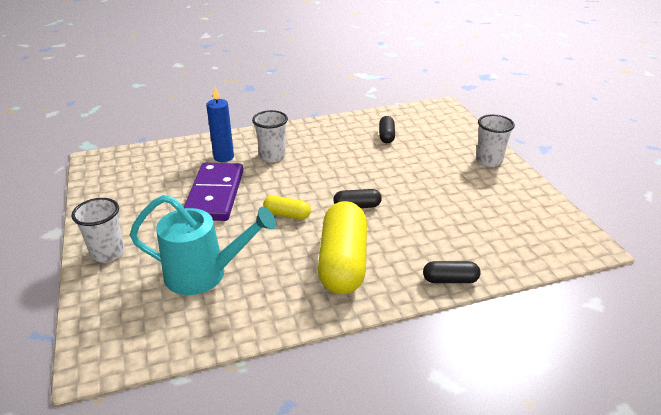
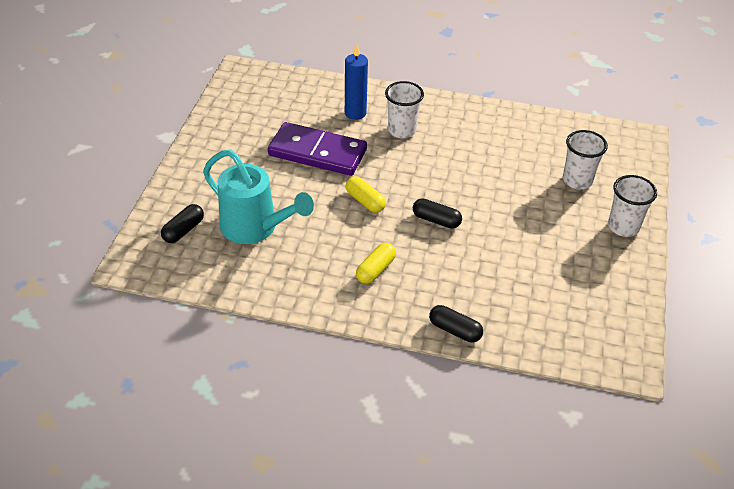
camera: 30 degrees right, 10 degrees up
(108, 253) = (195, 174): white cup -> white cup (577, 180)
(214, 195) = (317, 152): purple domino -> purple domino turned 75 degrees clockwise
(343, 262) = (375, 270): yellow capsule -> yellow capsule, size x0.47
(386, 136) = (539, 151): black capsule -> black capsule (183, 230)

